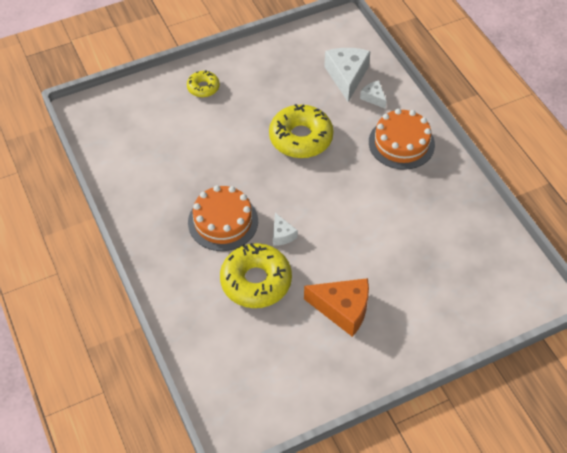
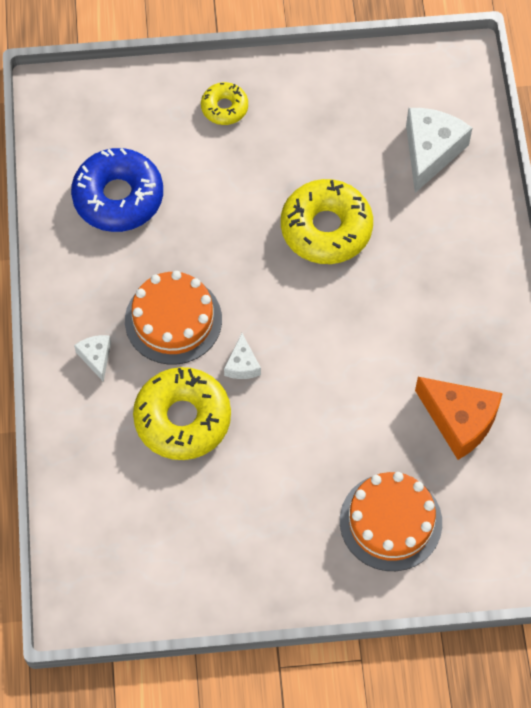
camera: 20 degrees right, 10 degrees up
(154, 158) = (118, 197): none -> blue donut
(342, 309) = (277, 495): orange cheese -> orange cheese (459, 421)
(373, 98) = (454, 197): white cheese -> white cheese (96, 357)
(401, 143) = (461, 281): orange cake -> orange cake (390, 522)

